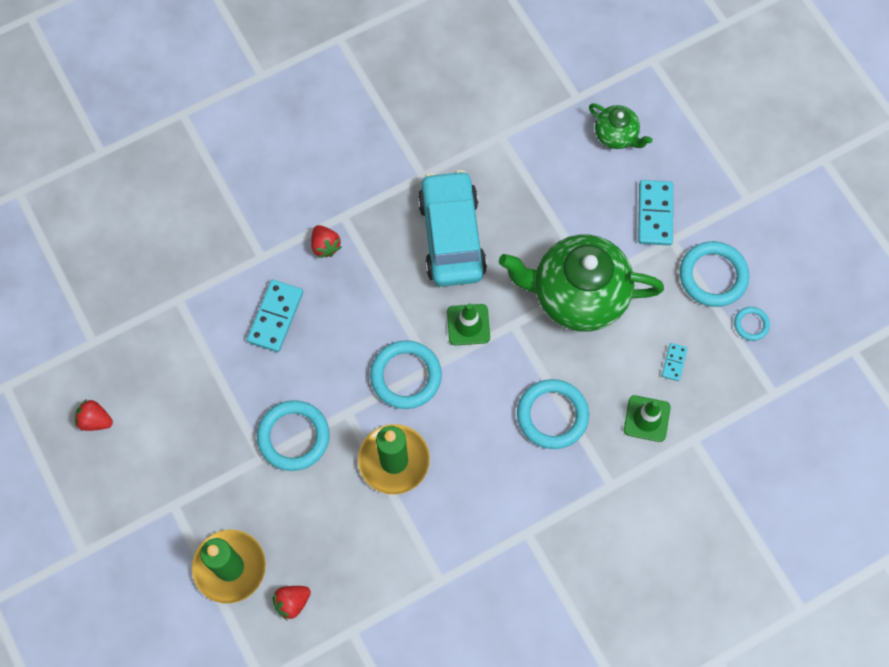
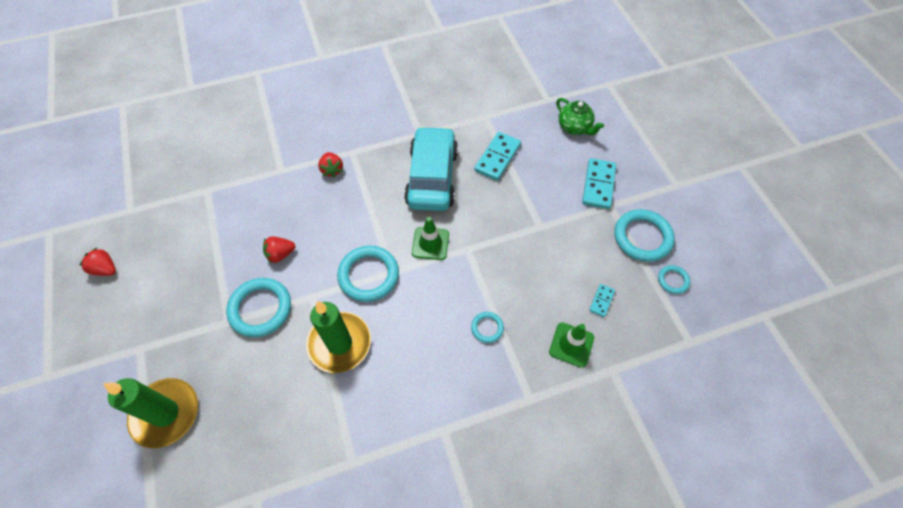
camera: 10 degrees right, 10 degrees down
(275, 317) = (277, 214): turquoise domino -> turquoise domino (497, 158)
(292, 602) = (209, 458): red strawberry -> red strawberry (280, 254)
(552, 415) = (487, 328): turquoise ring -> turquoise ring, size x0.51
(577, 295) = (525, 235): green teapot -> none

